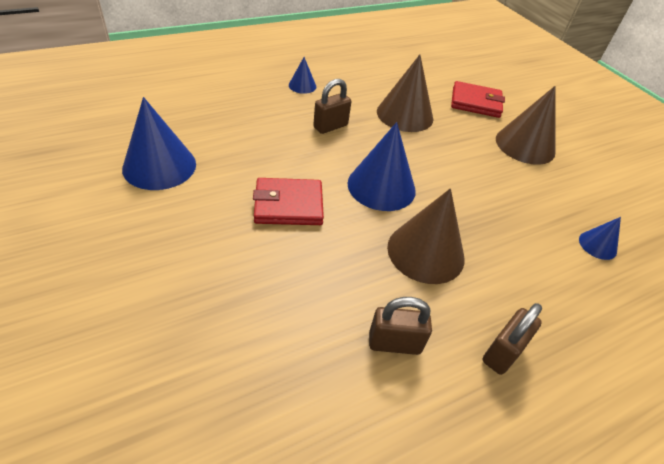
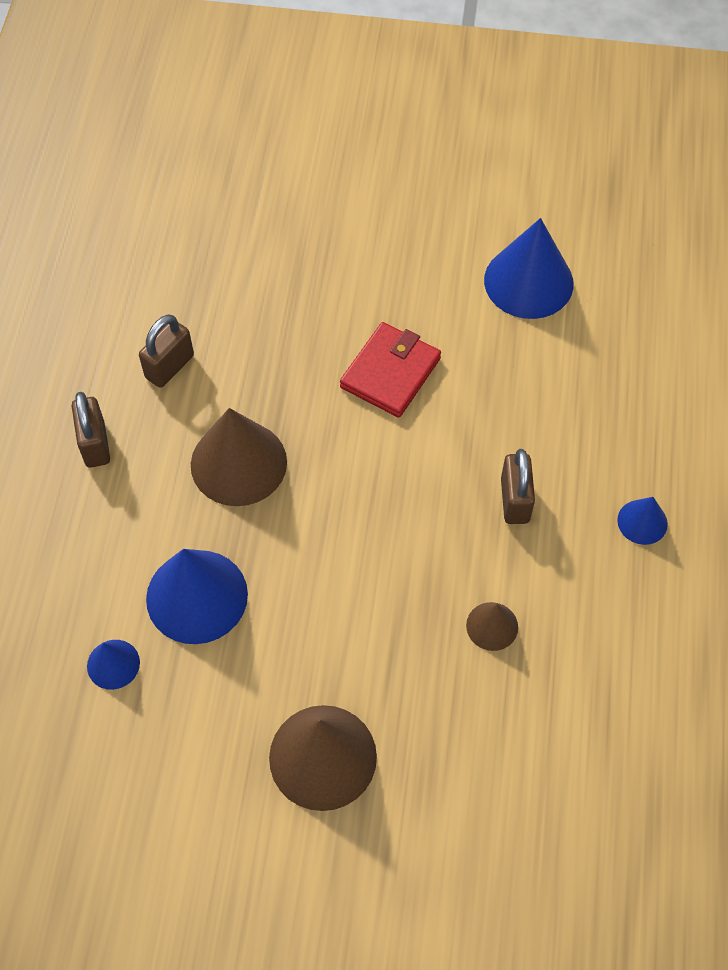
camera: 130 degrees right, 15 degrees up
(381, 186) = (361, 486): blue cone -> blue cone (197, 596)
(405, 115) = (492, 626): brown cone -> brown cone, size x0.51
(475, 102) = (468, 778): red wallet -> none

